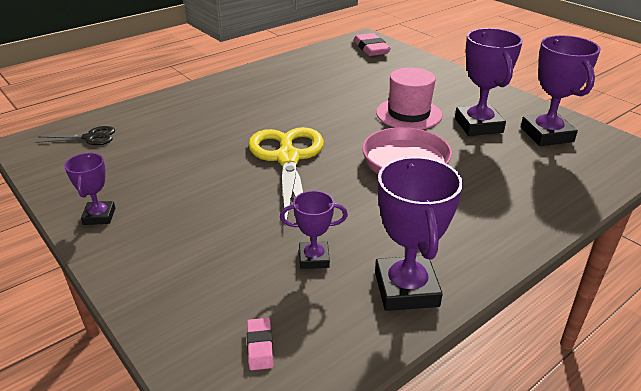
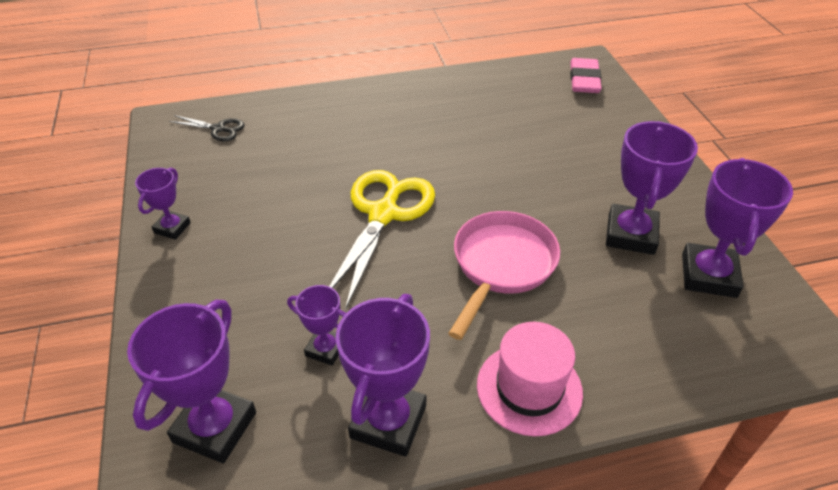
camera: 25 degrees right, 10 degrees up
(260, 346) = (215, 427): pink eraser -> purple trophy
(408, 114) = (558, 192): pink hat -> pink hat (529, 388)

